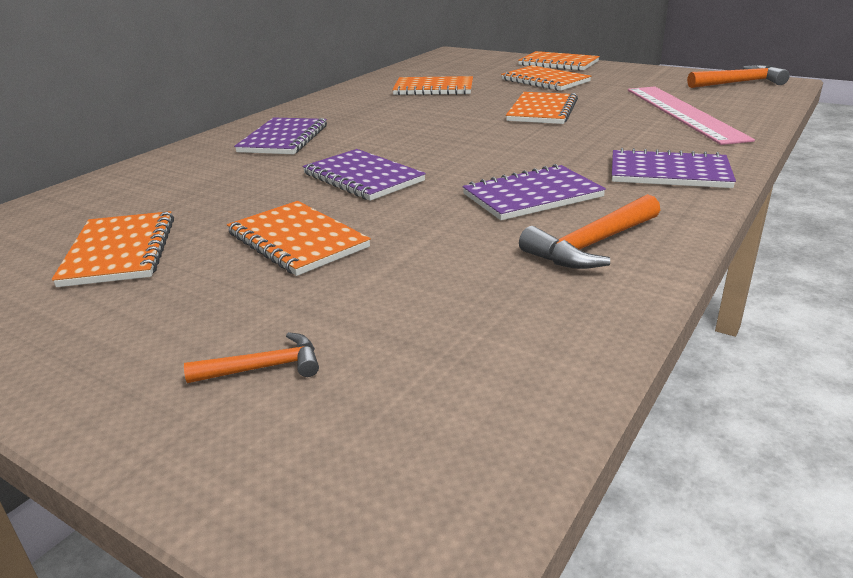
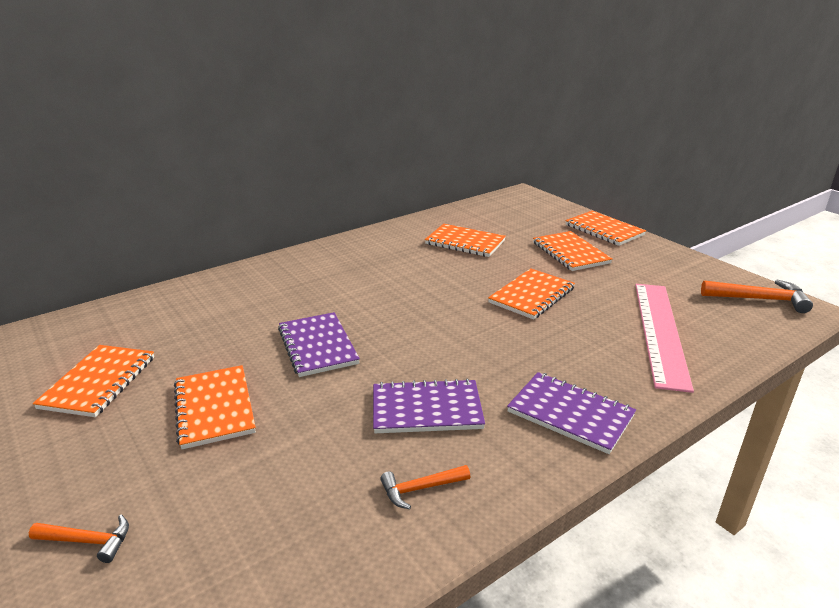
camera: 20 degrees right, 0 degrees up
(283, 139) = (299, 281): purple notebook -> none
(592, 245) = (420, 488): orange hammer -> orange hammer, size x0.60

